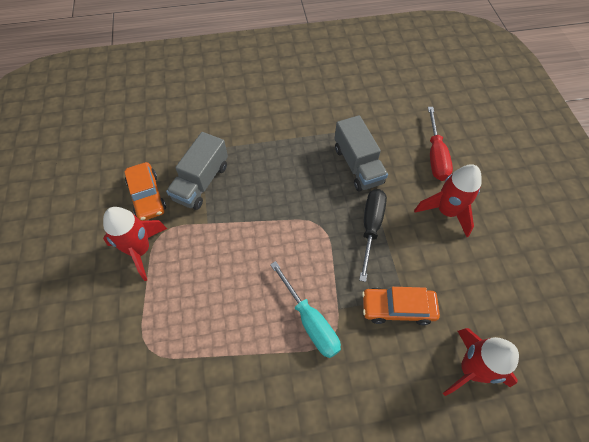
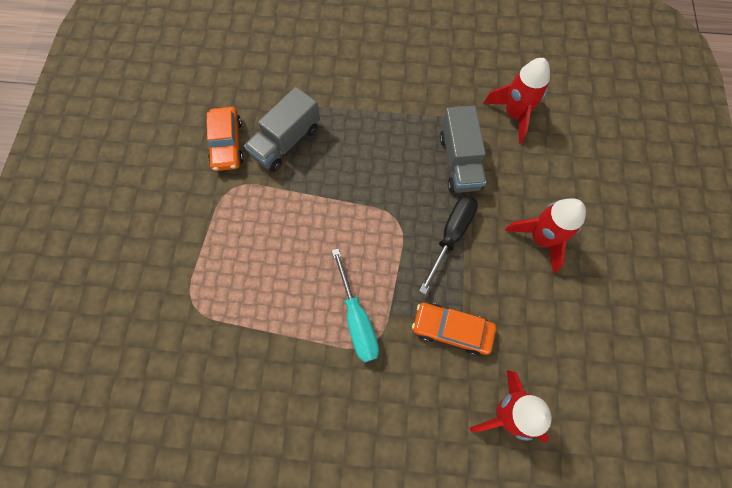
camera: 15 degrees right, 10 degrees up
(140, 250) = (207, 201): red rocket -> red rocket (514, 114)
(435, 156) = (551, 171): red screwdriver -> none

